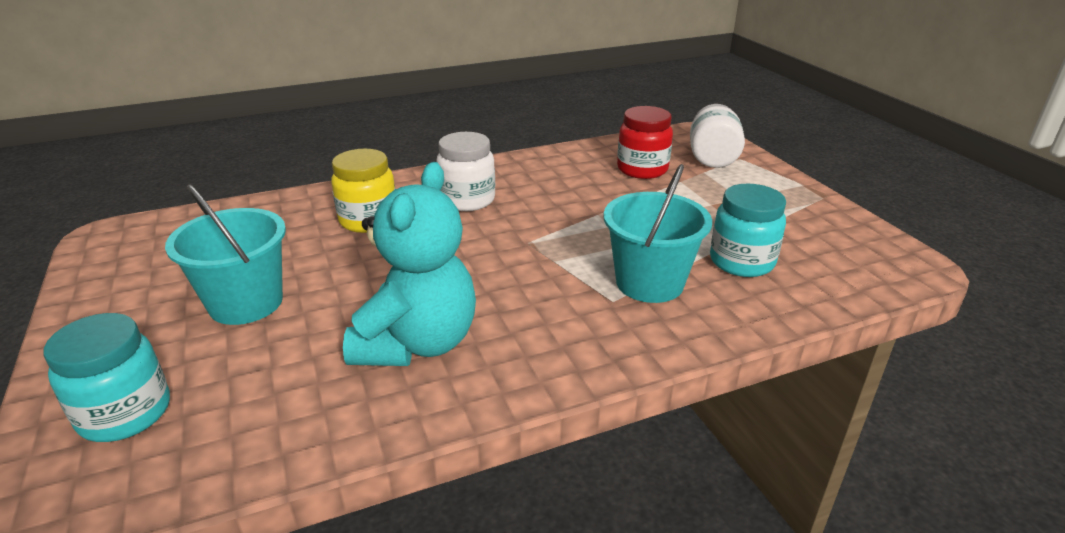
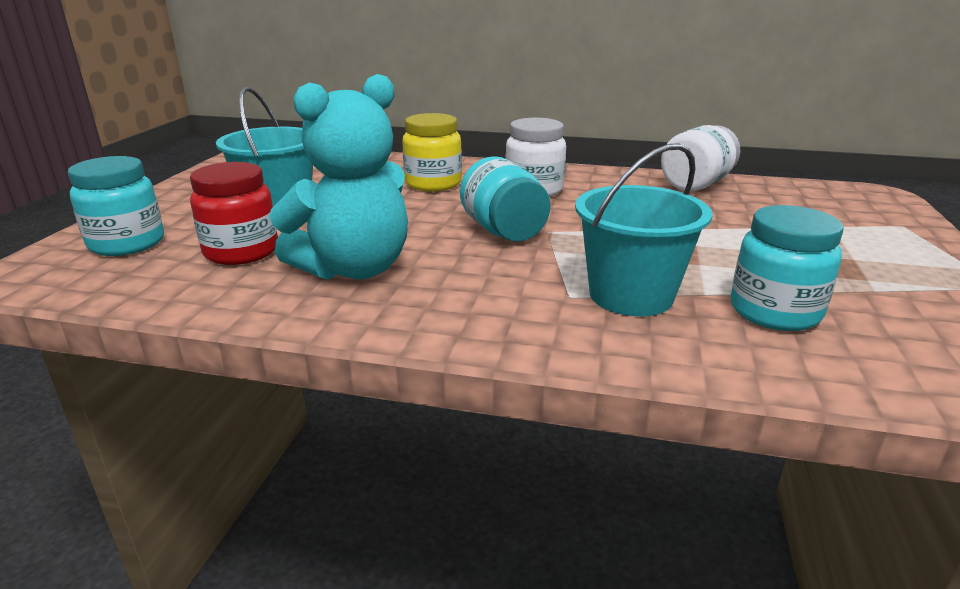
camera: 35 degrees right, 5 degrees down
(494, 254) = (503, 231): none -> turquoise jar
(642, 169) = (753, 208): red jar -> red jar (241, 252)
(712, 158) = (861, 217): white jar -> white jar (696, 184)

